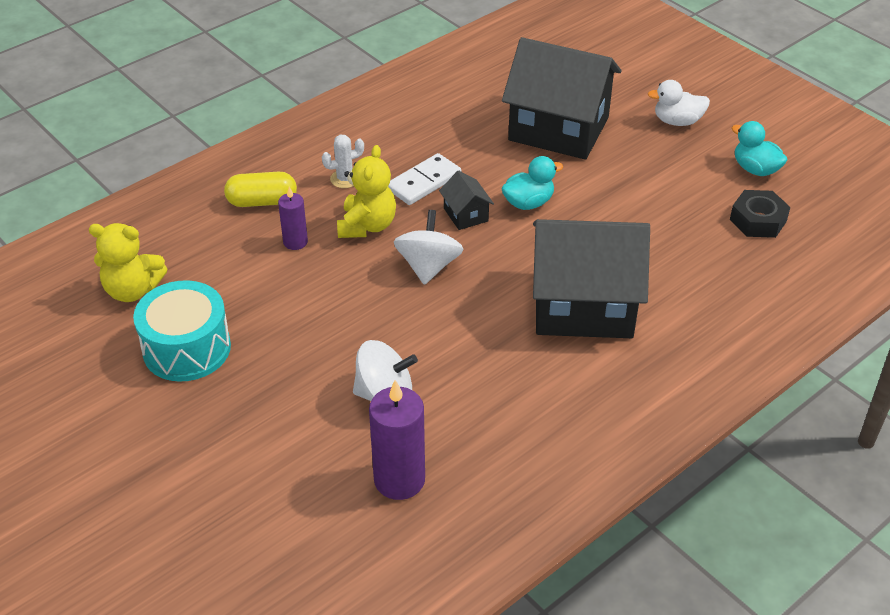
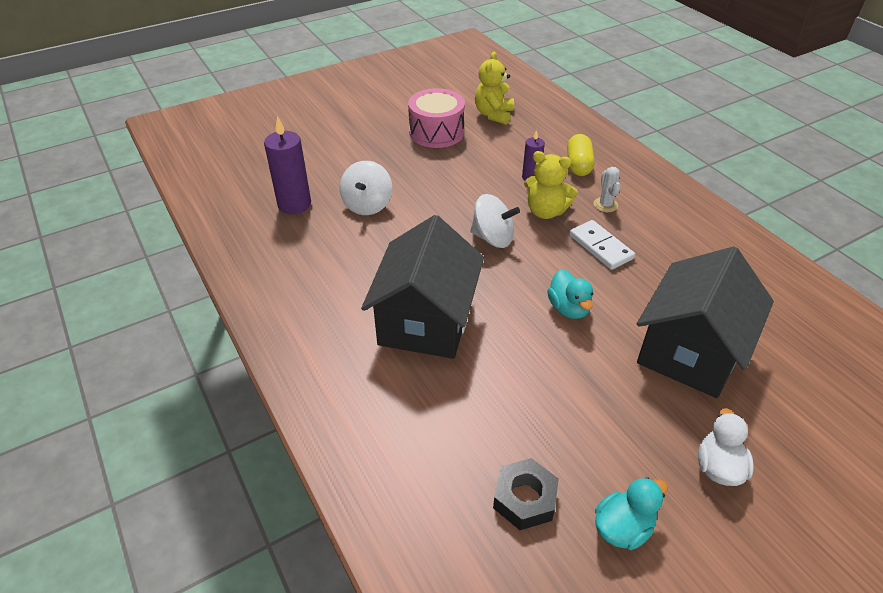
camera: 100 degrees right, 0 degrees up
(187, 348) = (436, 132): turquoise drum -> pink drum
(466, 215) = (554, 266): black house -> none

